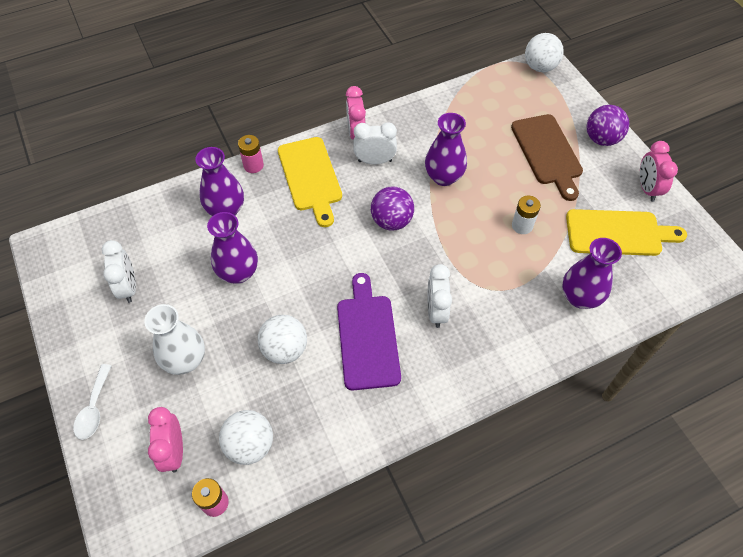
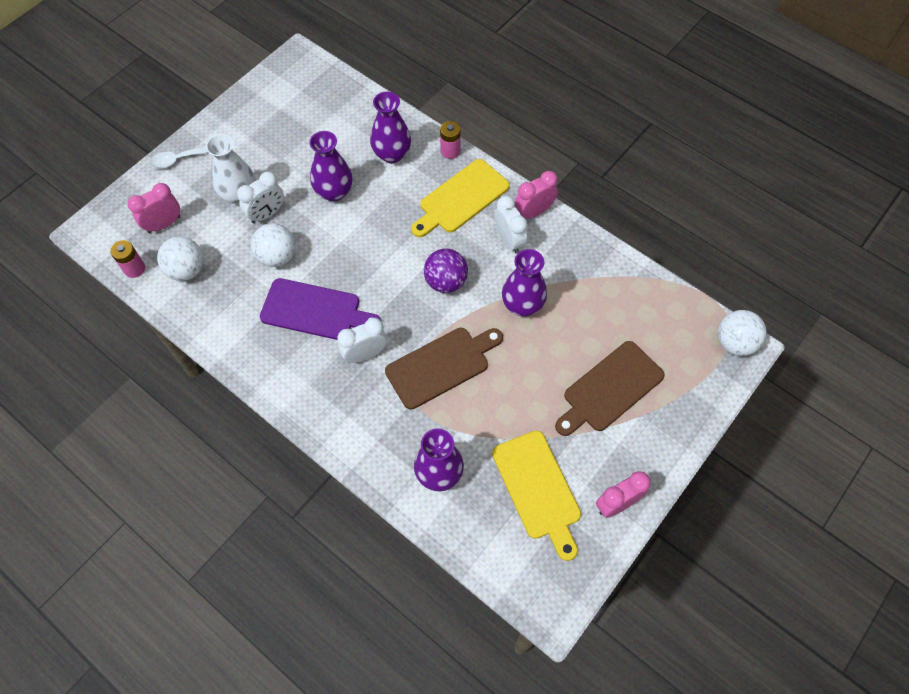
camera: 65 degrees right, 5 degrees up
(128, 287) = (286, 127): white clock -> white clock (267, 214)
(367, 336) = (315, 311): purple cutting board -> purple cutting board turned 45 degrees clockwise
(475, 256) = (441, 365): none -> brown cutting board
(522, 225) = (499, 394): white battery -> none
(601, 139) = (662, 437): purple ball -> none

